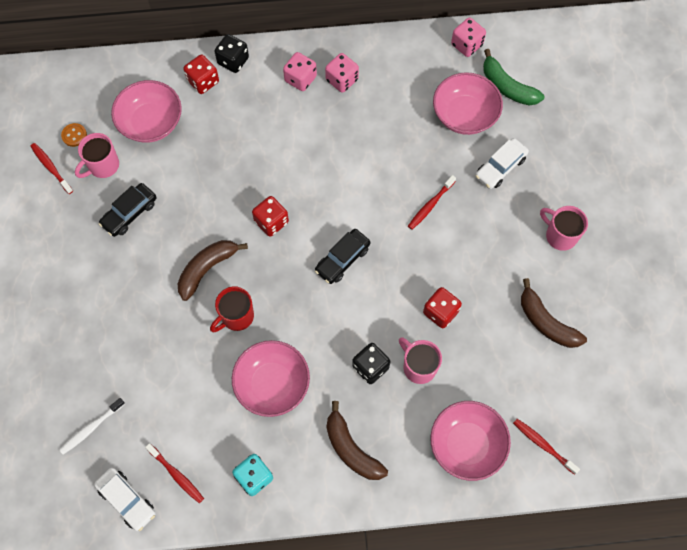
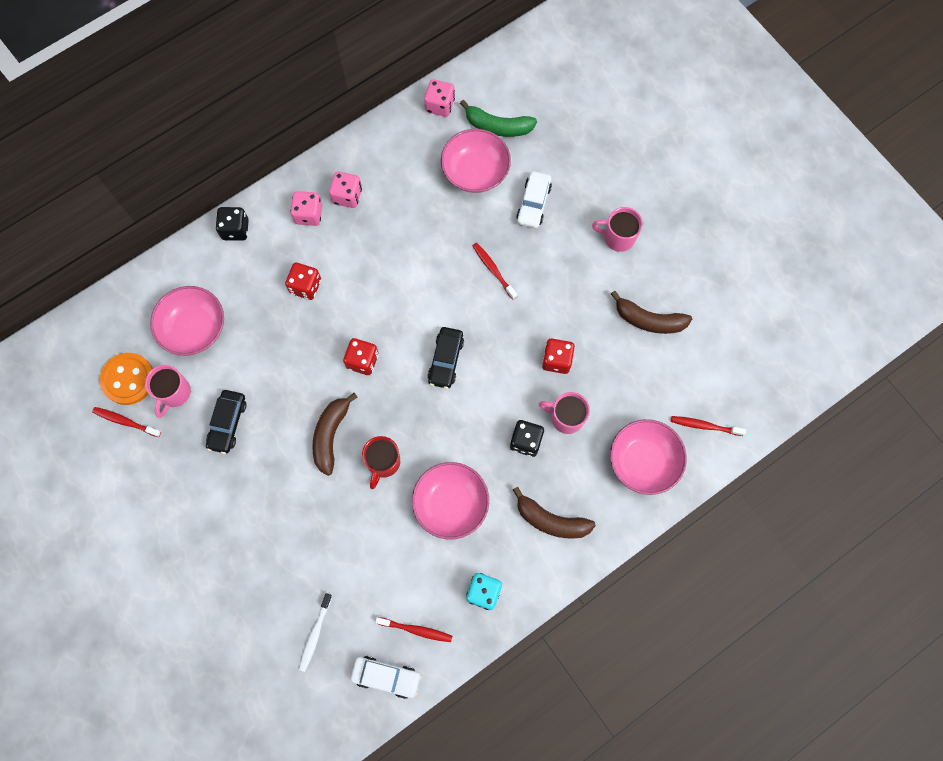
camera: 30 degrees left, 5 degrees up
(74, 135) = (128, 379): orange button -> orange button, size x2.00
(203, 81) = (219, 264): red dice -> red dice (305, 286)
(430, 205) = (493, 270): red toothbrush -> red toothbrush turned 135 degrees clockwise

